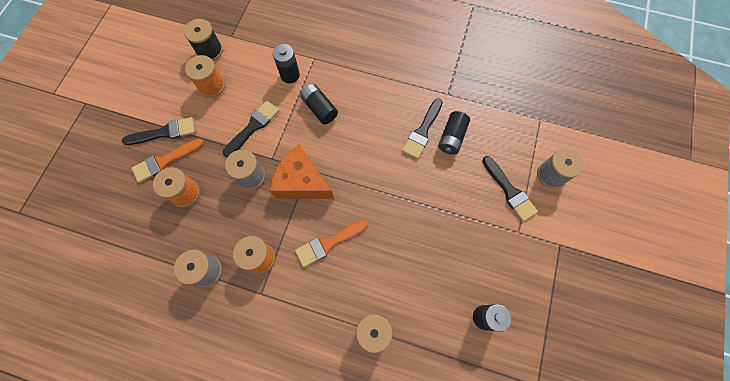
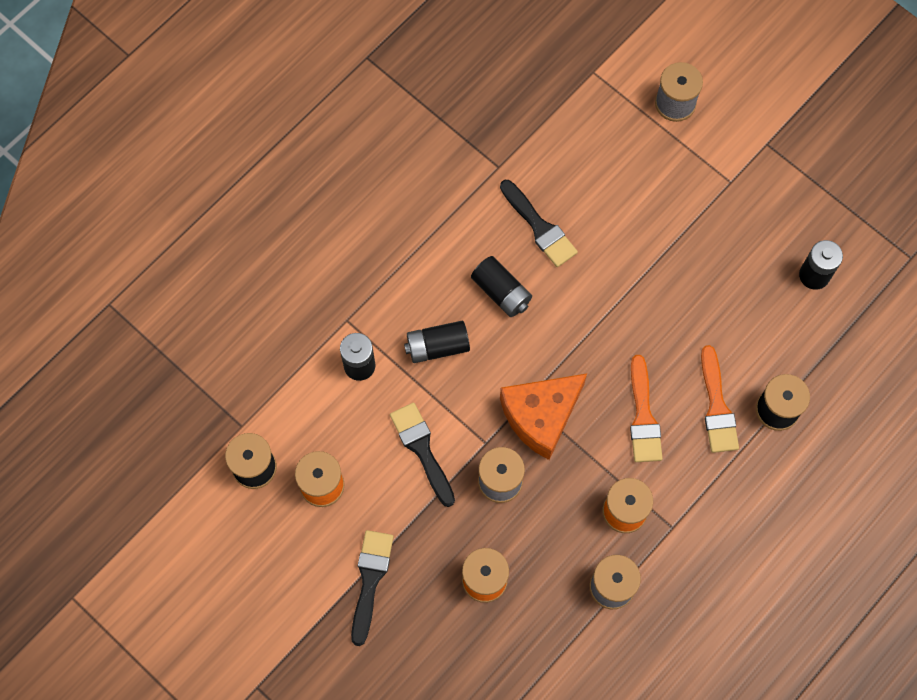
camera: 65 degrees left, 0 degrees up
(165, 161) = (419, 593): orange brush -> orange brush (717, 406)
(452, 138) = (567, 195): black battery -> black battery (501, 292)
(509, 191) = (674, 163): black brush -> none

